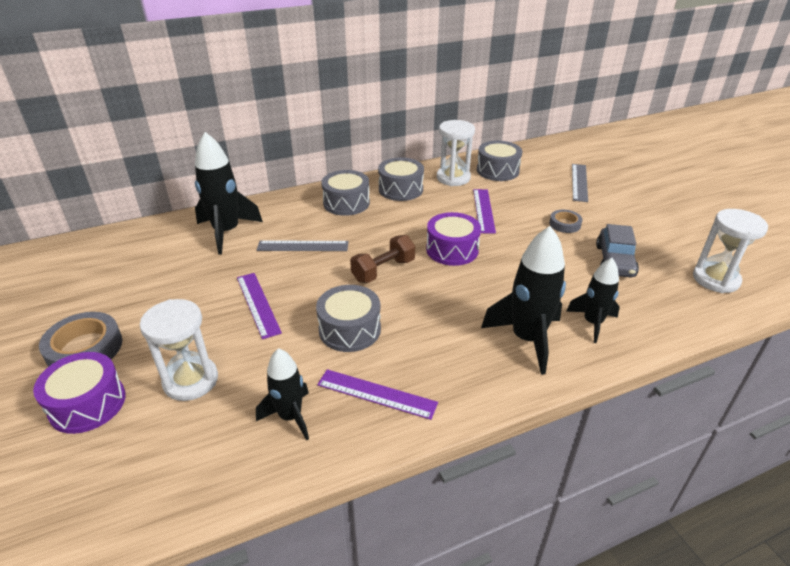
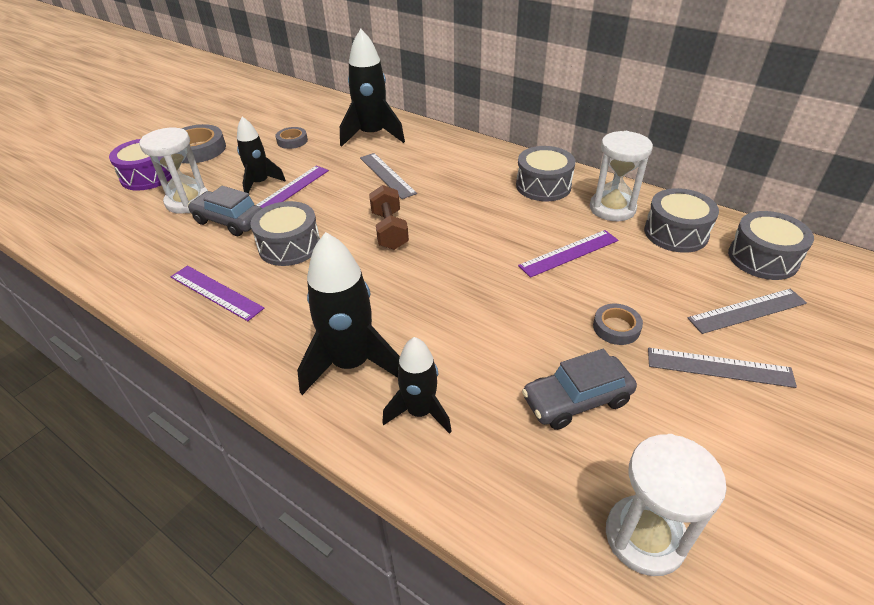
camera: 60 degrees right, 5 degrees up
(168, 279) = (292, 141): none -> grey tape
(266, 358) = (229, 221): none -> grey car
(290, 417) = (170, 260): black rocket -> black rocket (260, 183)
(346, 203) = (480, 167): grey drum -> grey drum (763, 258)
(376, 394) = (216, 292): purple ruler -> purple ruler turned 45 degrees counterclockwise
(383, 270) = (389, 230): brown dumbbell -> brown dumbbell turned 60 degrees clockwise
(452, 250) = (465, 258): purple drum -> none
(615, 209) = (719, 367): none -> grey ruler

